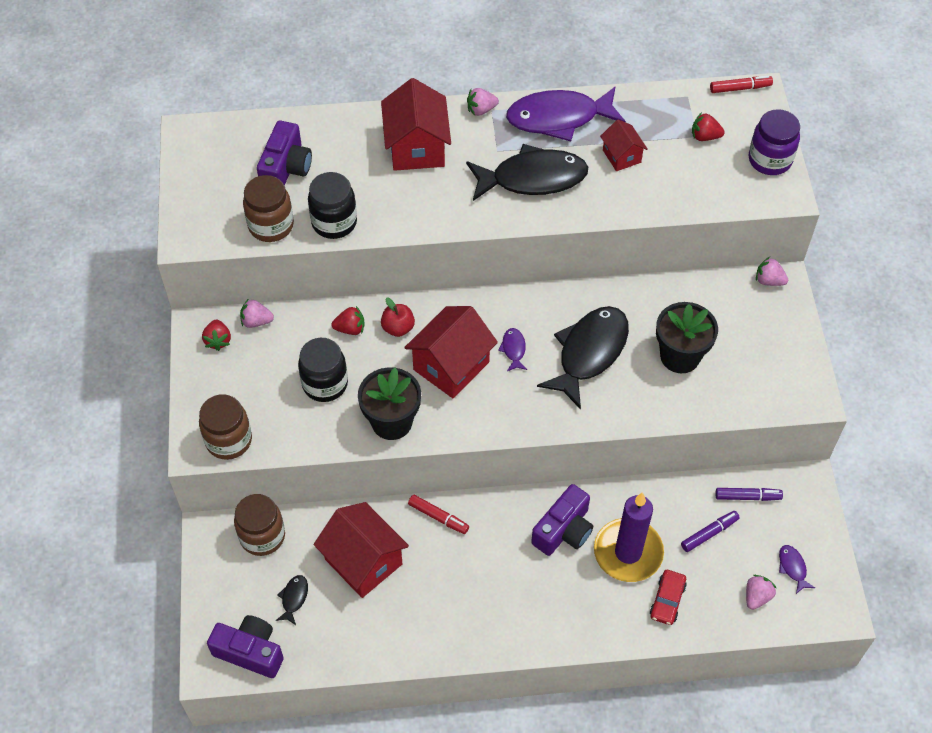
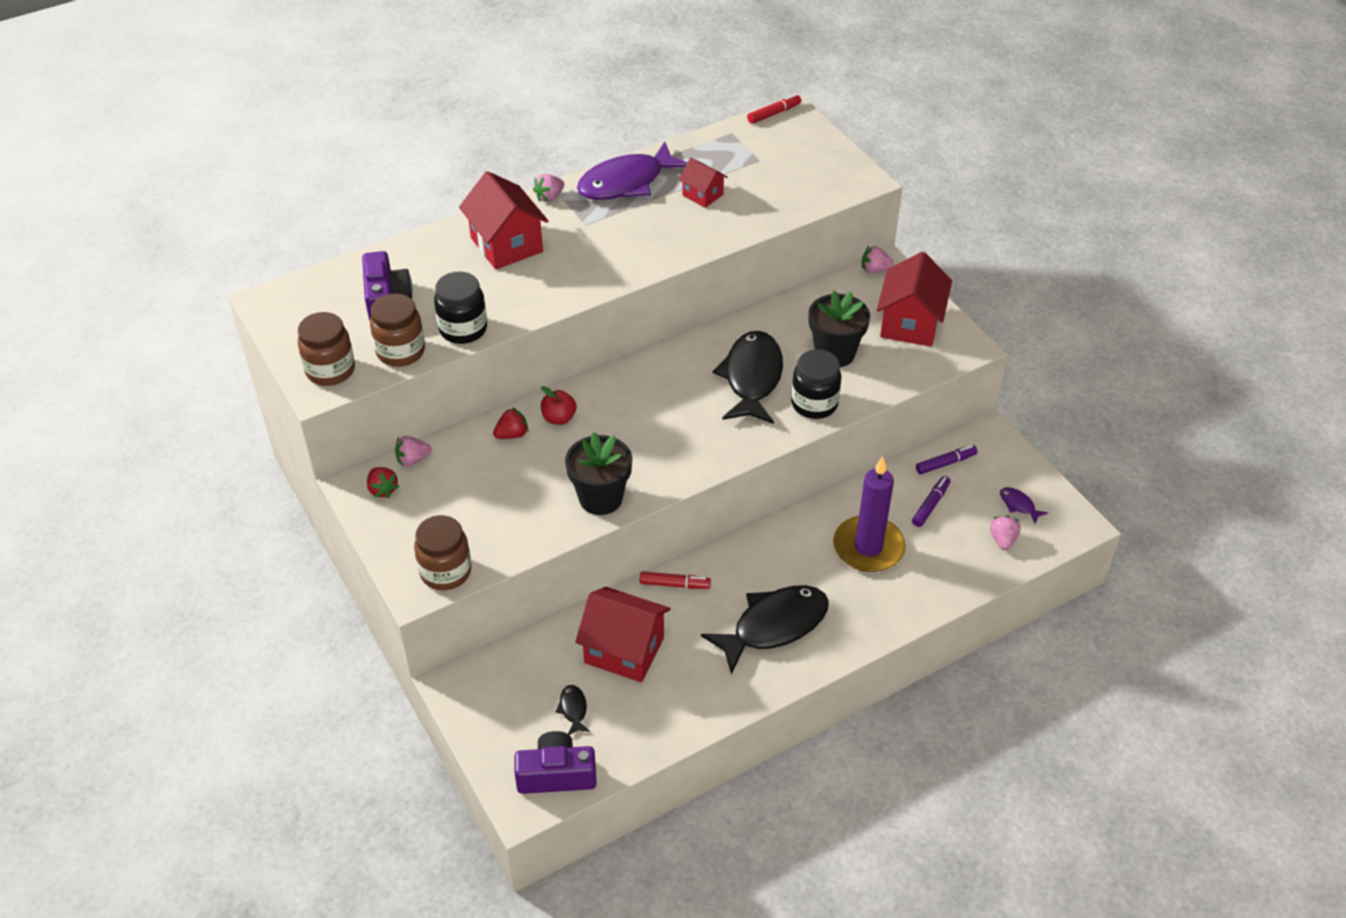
camera: 25 degrees left, 10 degrees down
(262, 536) = (509, 667): brown jar -> brown jar (330, 370)
(325, 384) = (515, 489): black jar -> black jar (814, 404)
(451, 366) = (629, 432): red house -> red house (910, 323)
(513, 349) = (680, 398): purple fish -> none
(533, 178) = (632, 236): black fish -> black fish (774, 626)
(564, 530) = (799, 551): purple camera -> none
(667, 600) = (927, 573): red car -> none
(705, 136) = (766, 158): red strawberry -> none
(769, 160) = (834, 159): purple jar -> none

